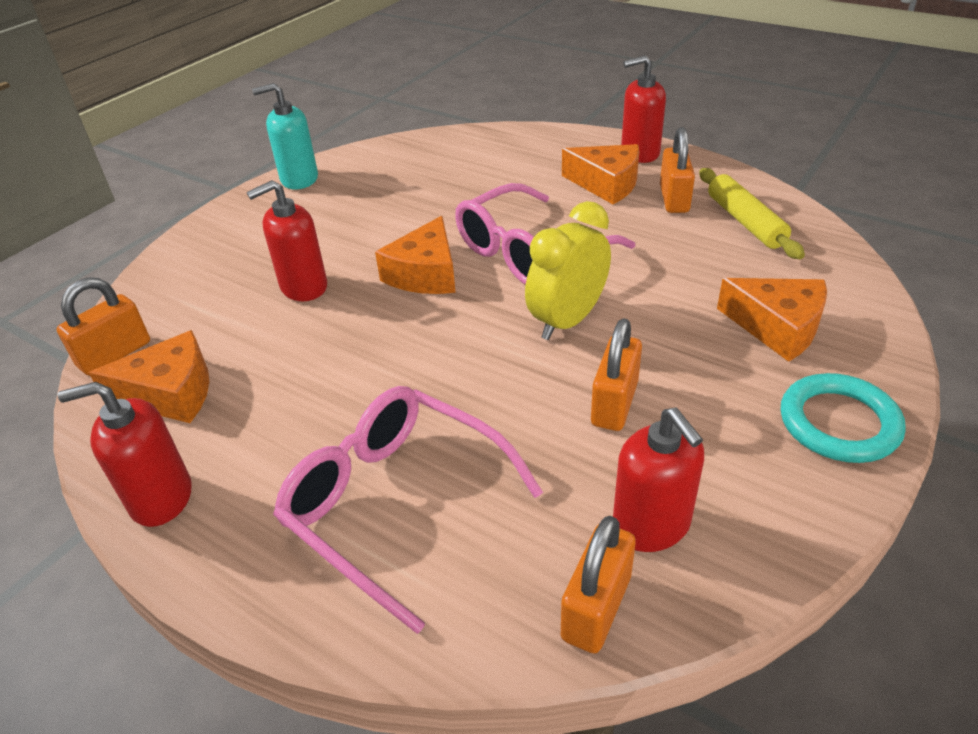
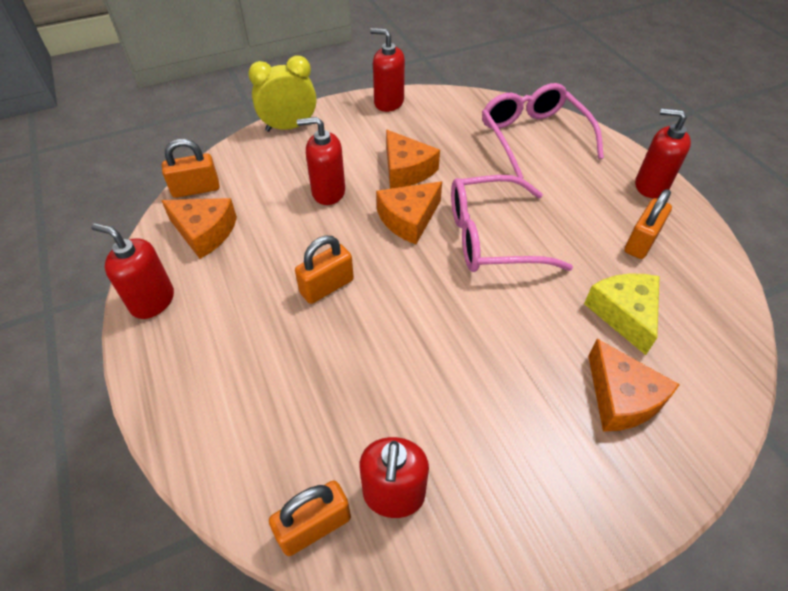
camera: 30 degrees right, 10 degrees up
(299, 179) = (388, 102): turquoise soap dispenser -> red soap dispenser
(395, 504) = (262, 380): pink glasses -> pink glasses (533, 137)
(567, 321) = (470, 307): yellow clock -> yellow clock (289, 127)
(606, 184) = (599, 203): orange cheese -> orange cheese (406, 170)
(614, 403) = (447, 390): orange padlock -> orange padlock (327, 286)
(715, 261) = (624, 314): none -> yellow cheese
(745, 222) = (682, 291): yellow rolling pin -> none
(839, 423) = (594, 504): turquoise ring -> none

